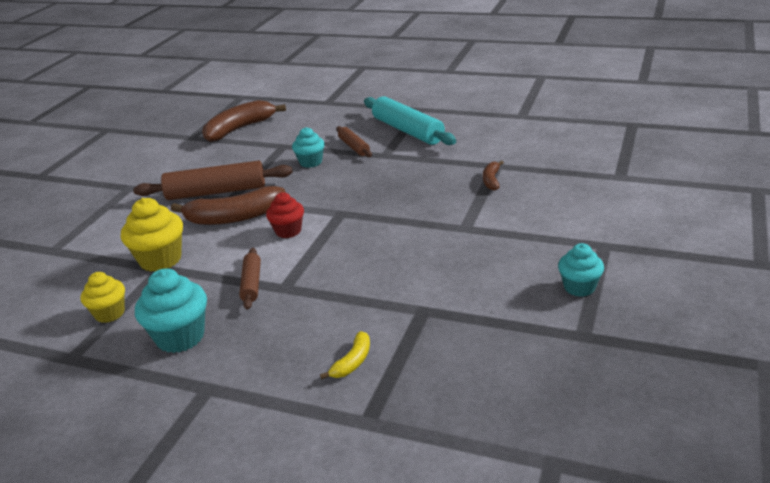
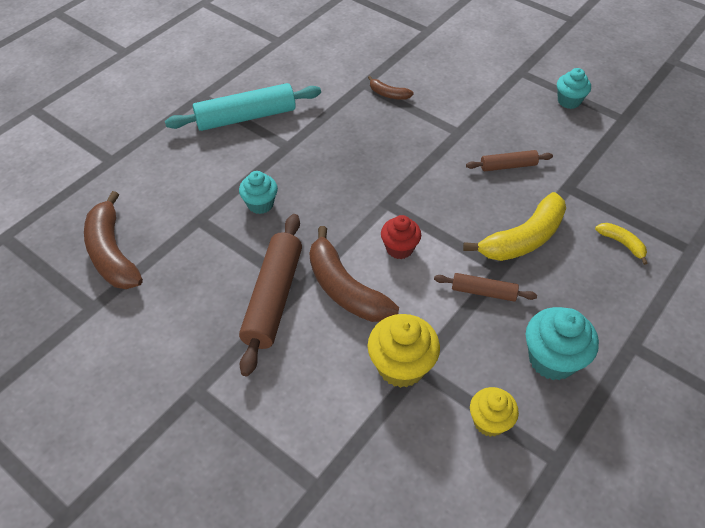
camera: 75 degrees left, 20 degrees up
(234, 217) = (345, 289): brown banana -> brown banana turned 135 degrees clockwise
(329, 294) = (523, 239): none -> yellow banana
(354, 147) = (251, 163): brown rolling pin -> brown rolling pin (508, 166)

